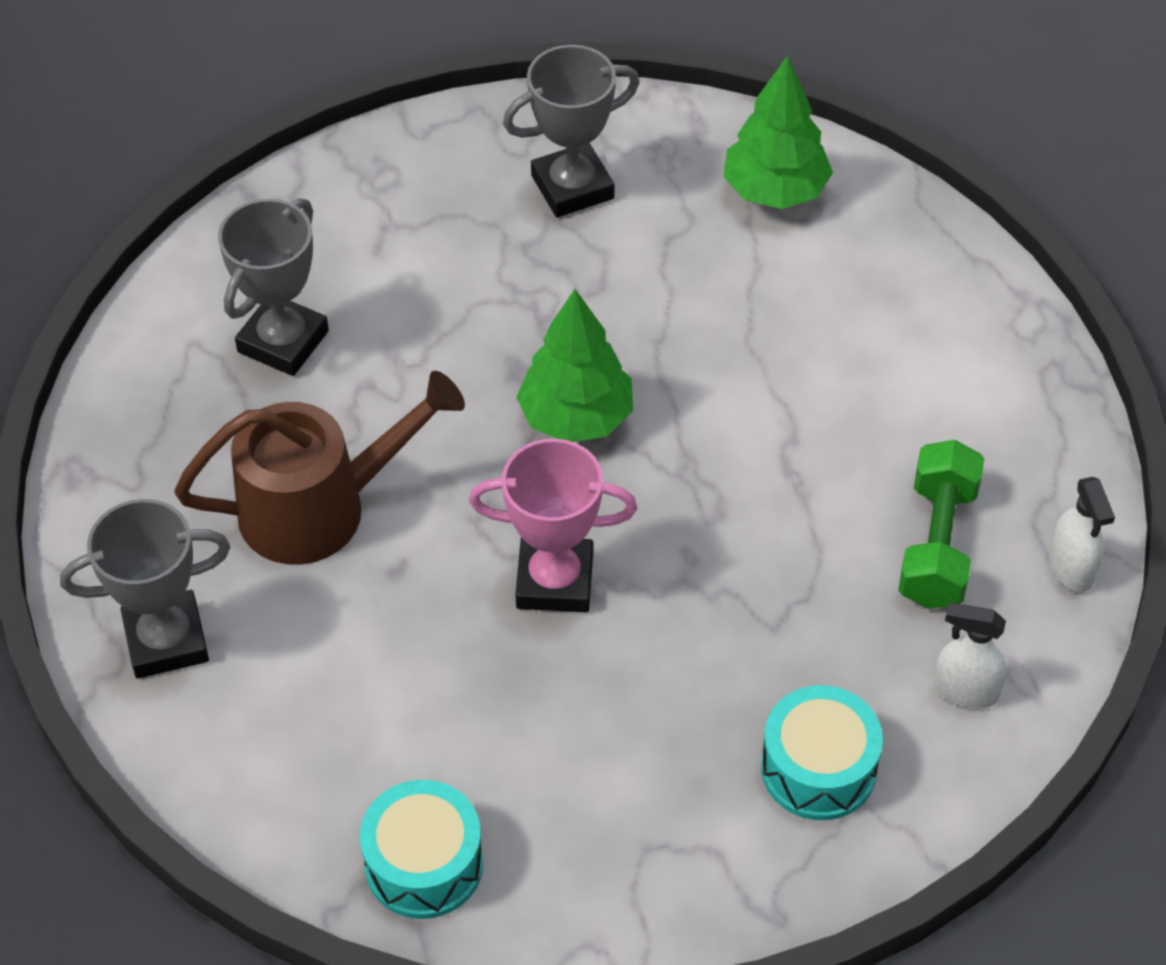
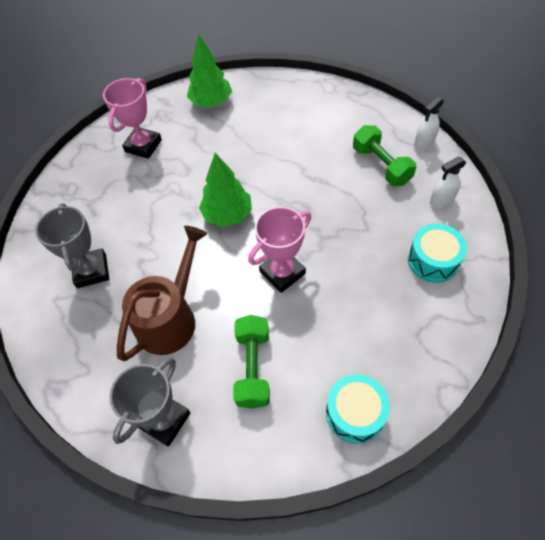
camera: 40 degrees left, 5 degrees up
(356, 678) = (253, 367): none -> green dumbbell
(572, 187) = (143, 146): grey trophy -> pink trophy
(1071, 568) = (424, 143): white spray bottle -> white spray bottle turned 105 degrees clockwise

